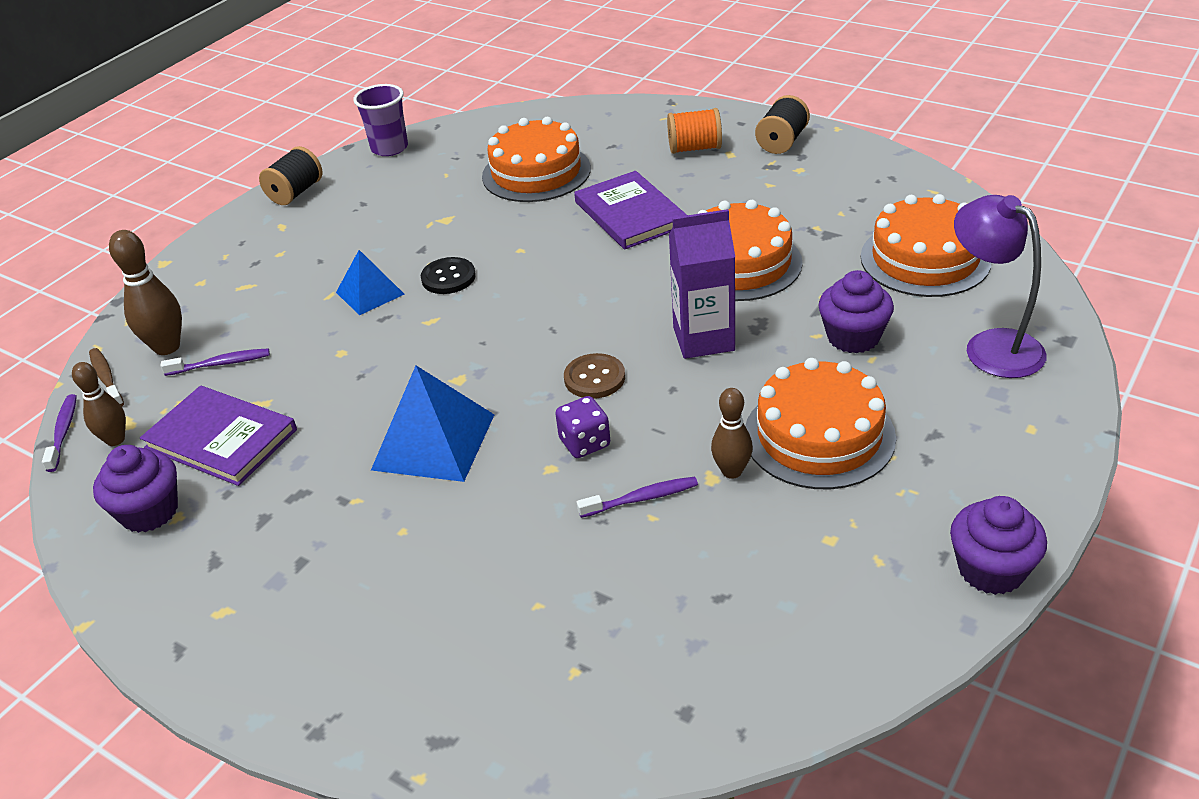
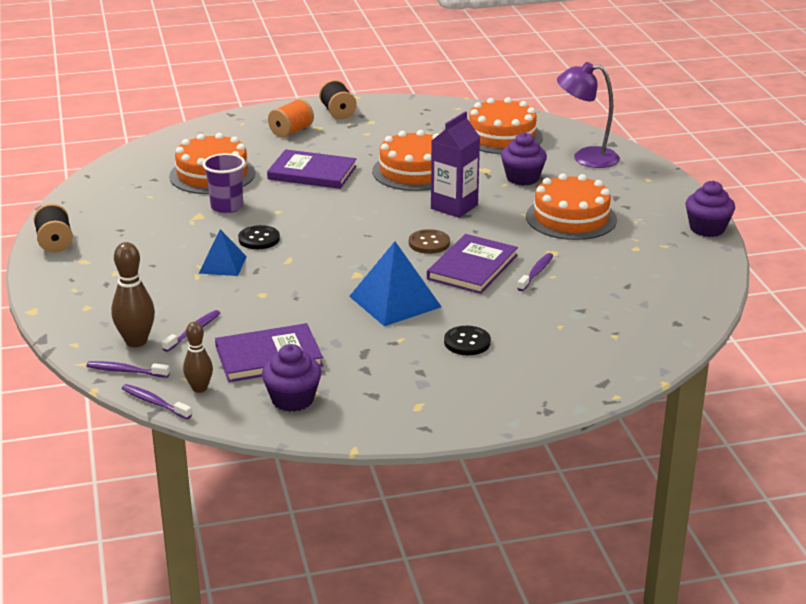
camera: 50 degrees left, 10 degrees down
(106, 378) = (125, 371): brown toothbrush -> purple toothbrush
(389, 148) = (76, 197): purple cup -> purple cup (227, 207)
(406, 554) = (467, 342): none -> black button
(585, 443) = (472, 267): purple dice -> purple book
(732, 471) = (557, 246): brown bowling pin -> none

